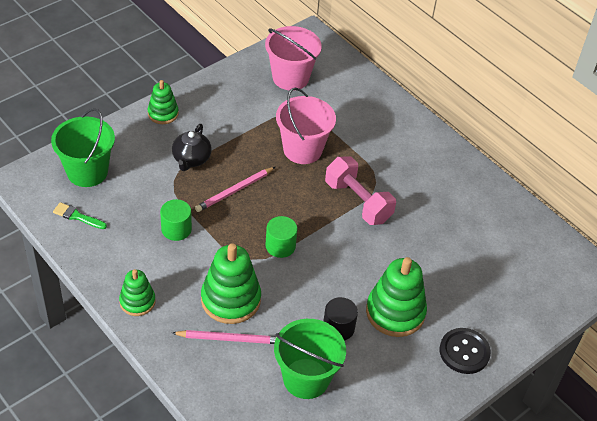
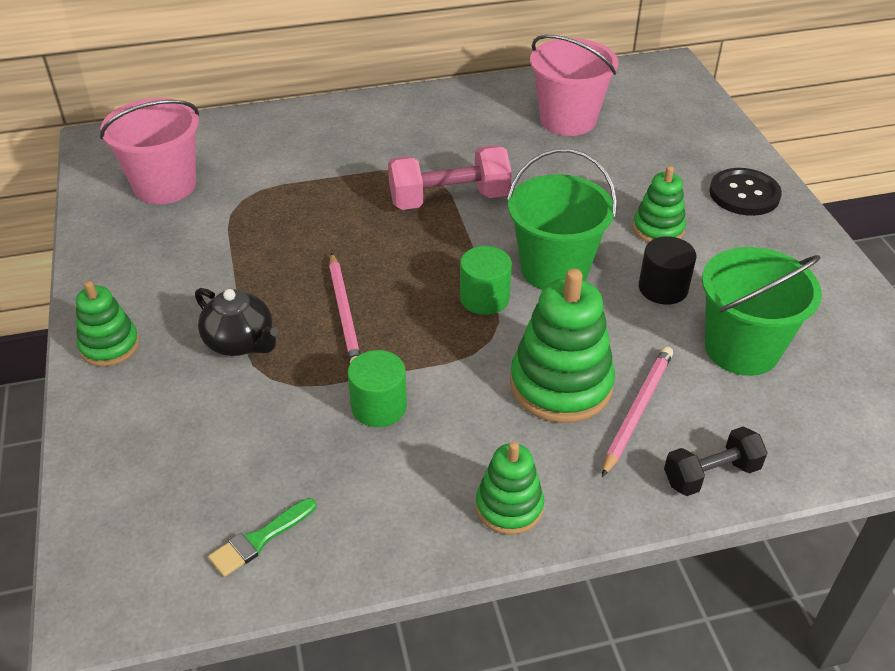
camera: 60 degrees left, 5 degrees down
(87, 172) = (160, 492): green bucket -> green bucket (554, 269)
(199, 382) = (711, 474): none -> black dumbbell
(302, 149) = (315, 218): pink bucket -> pink bucket (568, 120)
(395, 312) = (658, 229): green stacking toy -> green stacking toy, size x0.59

